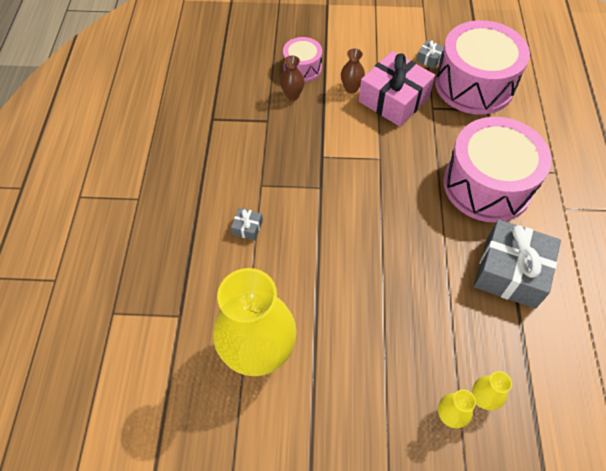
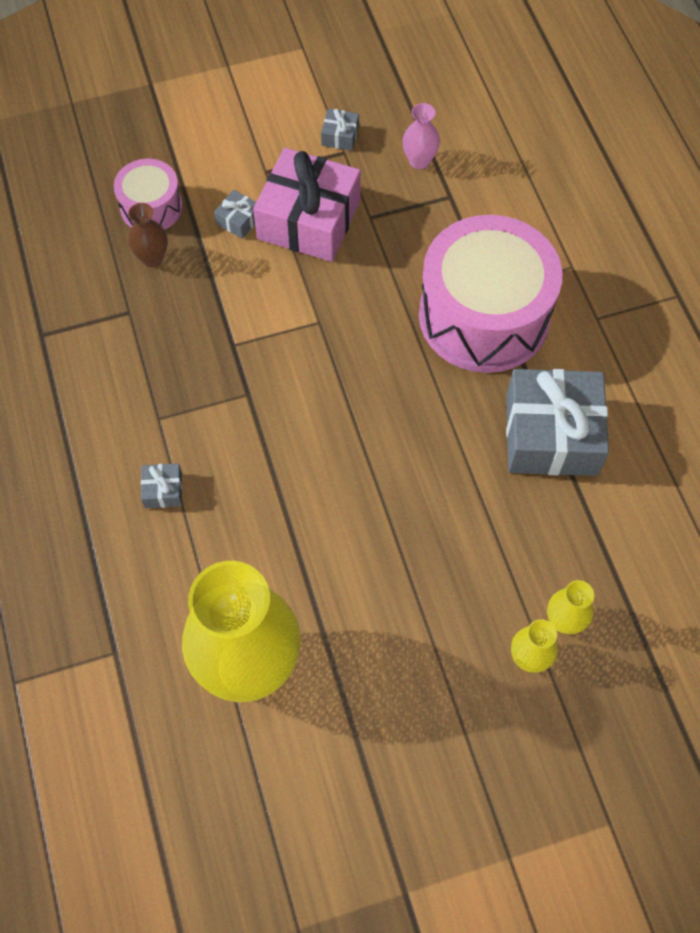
camera: 20 degrees left, 5 degrees up
(351, 88) = (238, 220): brown vase -> grey gift
(474, 85) = (419, 161): pink drum -> pink vase

